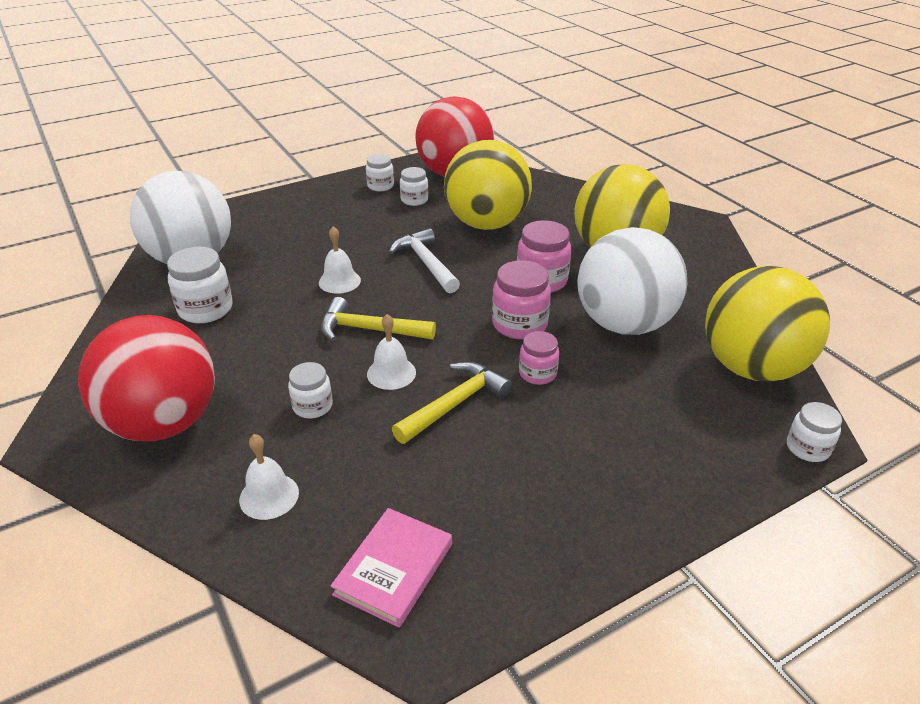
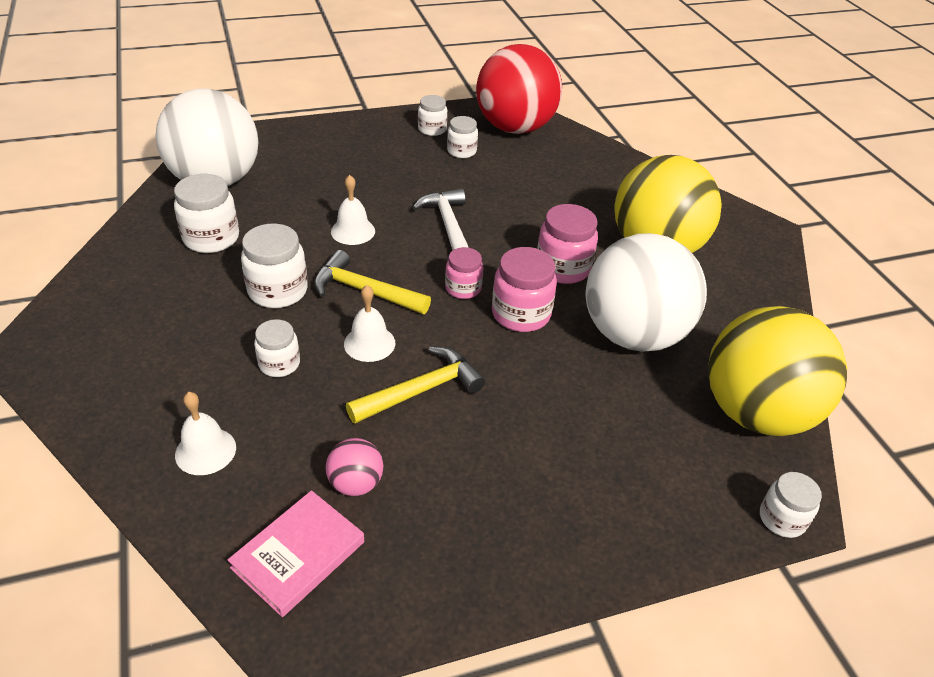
camera: 10 degrees right, 5 degrees up
(164, 423) = (132, 353): red ball -> none
(287, 344) = (278, 291): none -> white jar
(424, 495) = (355, 483): none -> pink ball
(486, 224) = (528, 192): yellow ball -> none
(537, 373) = (519, 373): pink jar -> pink jar (463, 288)

